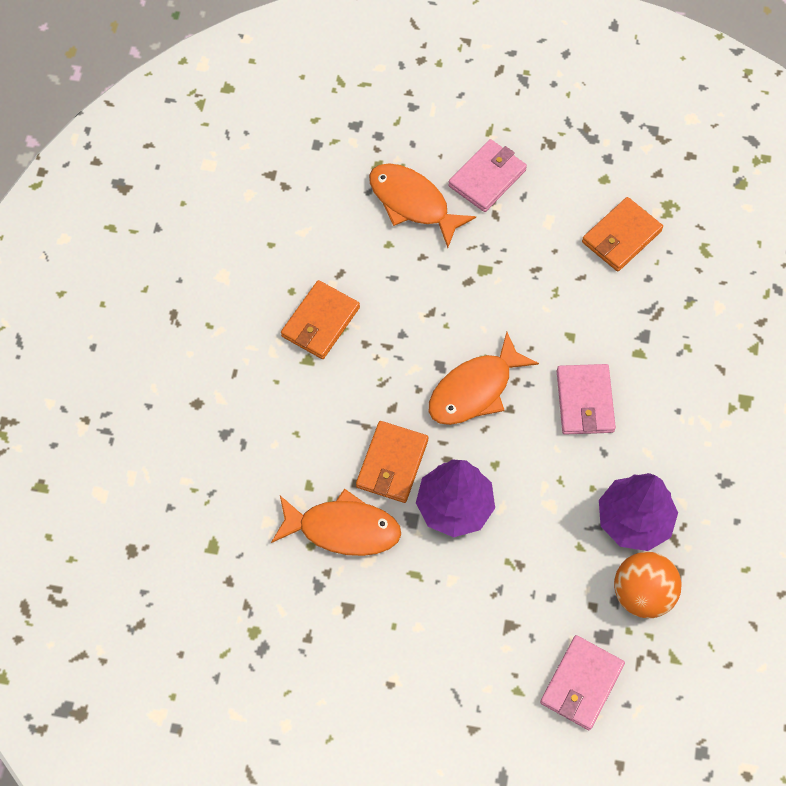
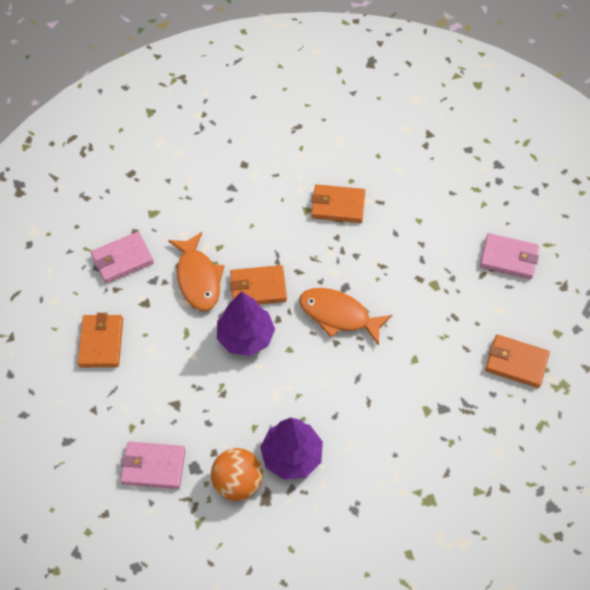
camera: 65 degrees right, 5 degrees down
(379, 685) = (101, 342): none -> orange wallet
(413, 203) = (459, 221): orange fish -> none
(584, 401) = (367, 388): pink wallet -> pink wallet (122, 259)

